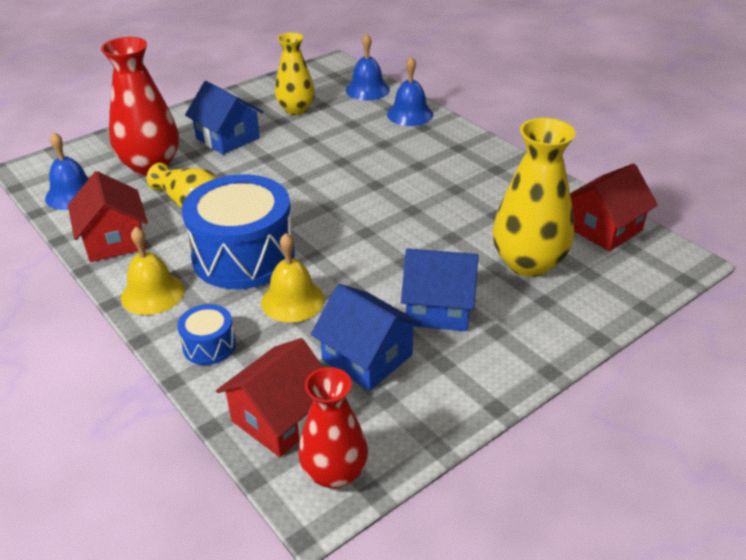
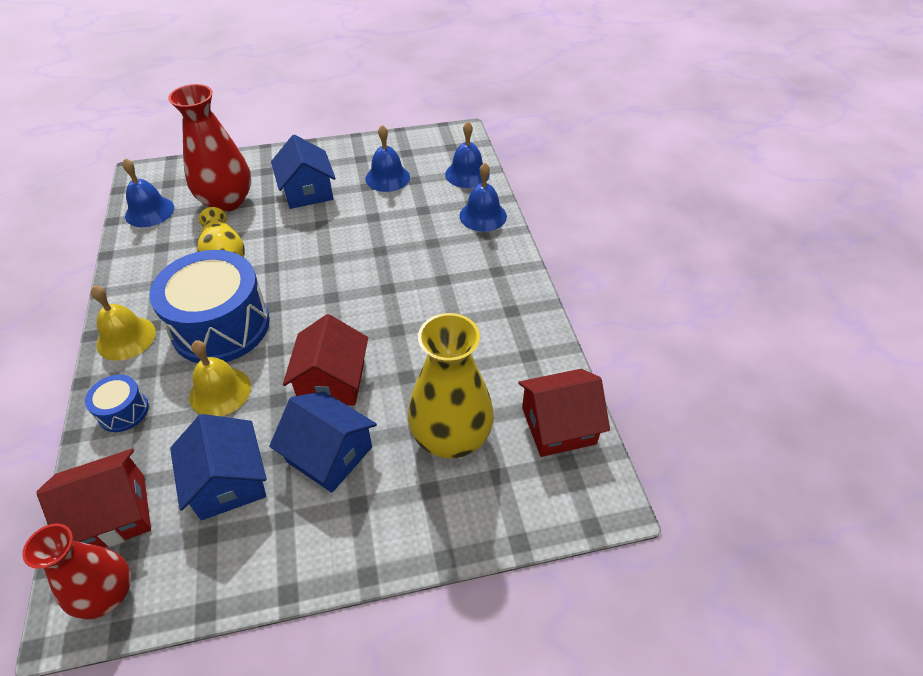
camera: 25 degrees right, 10 degrees up
(114, 240) = (142, 271): red house -> red house (332, 381)
(296, 109) = (387, 178): yellow vase -> blue bell

